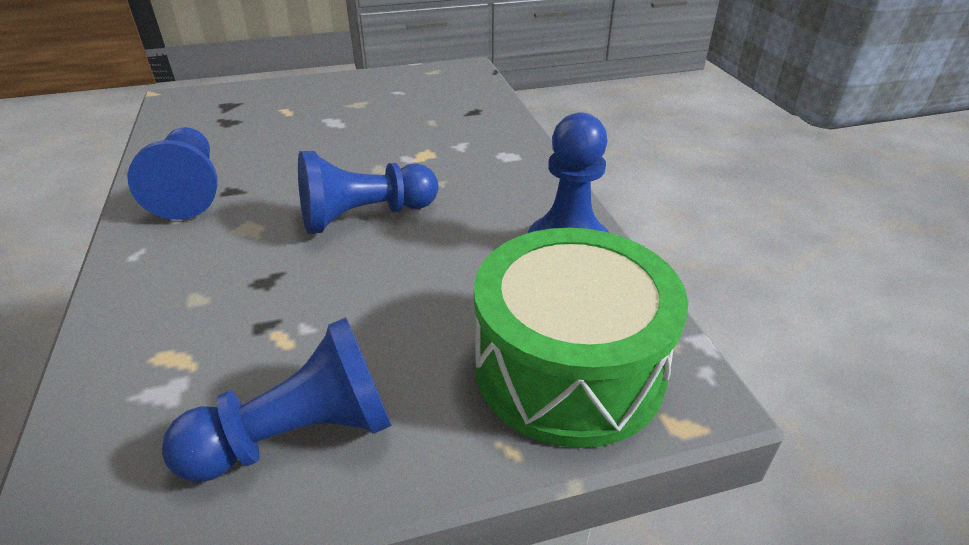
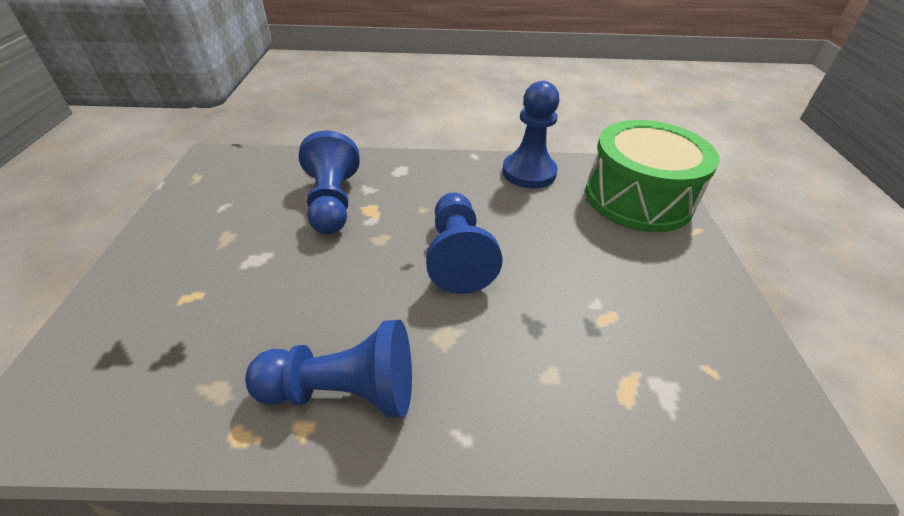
camera: 75 degrees left, 5 degrees up
(299, 435) = (700, 312): blue pawn -> blue pawn (332, 202)

